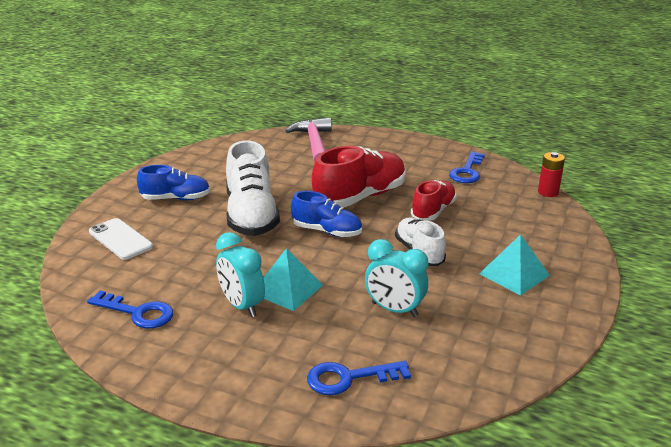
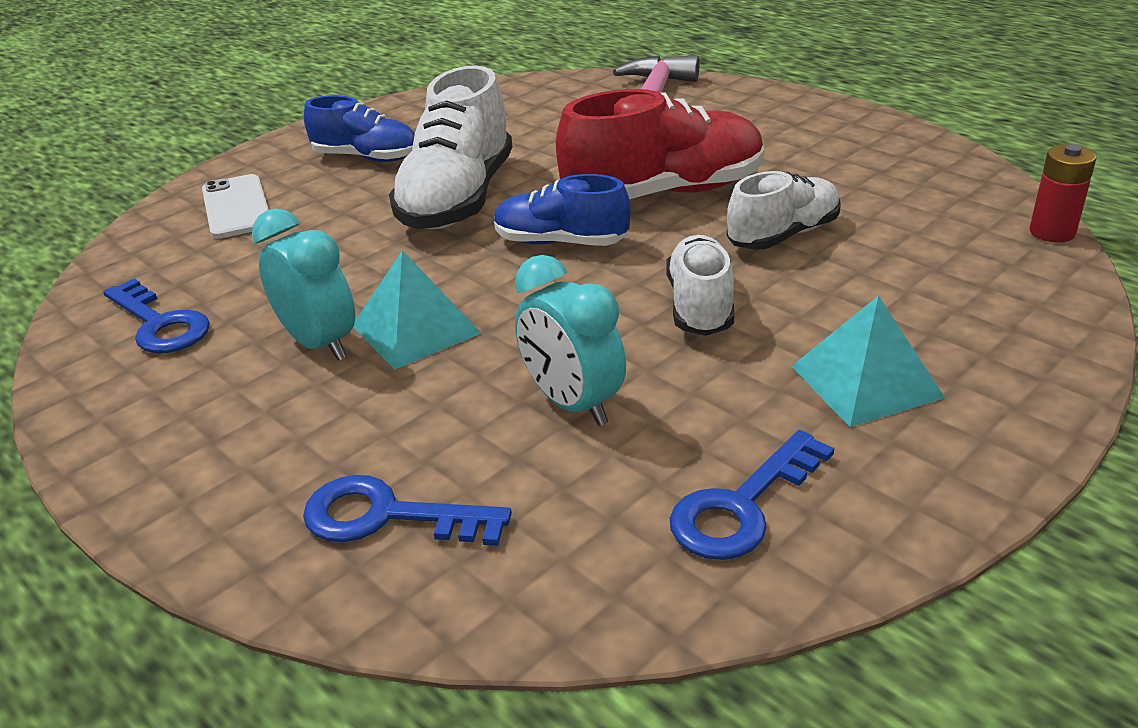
camera: 25 degrees right, 5 degrees up
(241, 306) = (319, 344): turquoise clock -> turquoise clock turned 150 degrees clockwise
(327, 231) = (561, 242): blue shoe -> blue shoe turned 150 degrees clockwise
(433, 211) = (783, 235): red shoe -> white shoe
(467, 171) = (903, 174): blue key -> blue key (742, 506)

